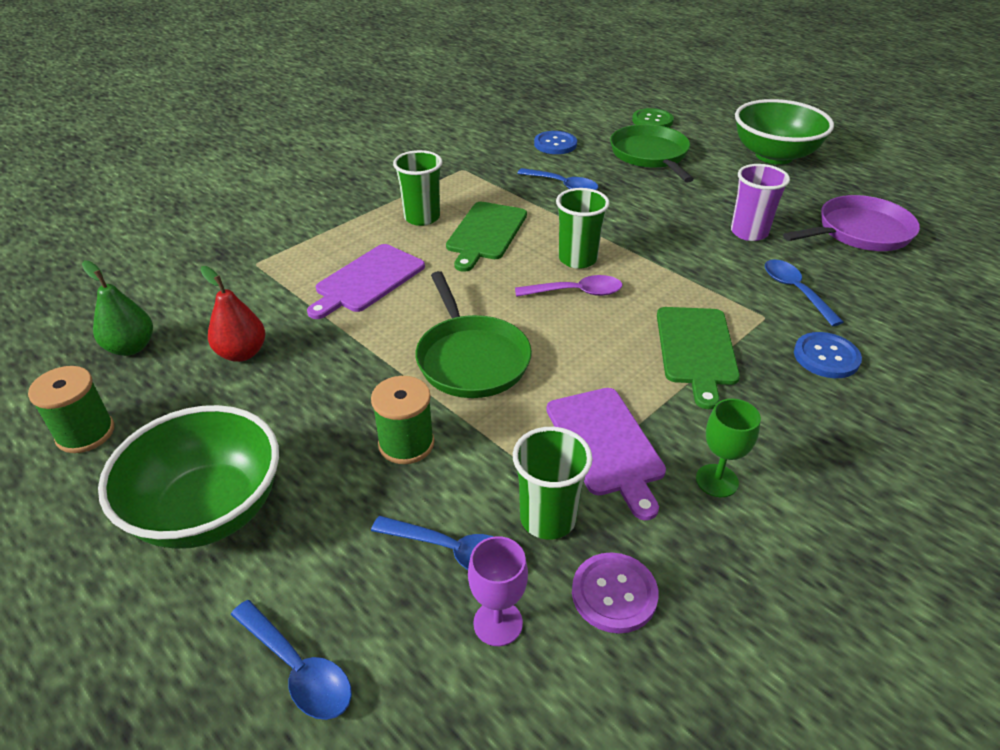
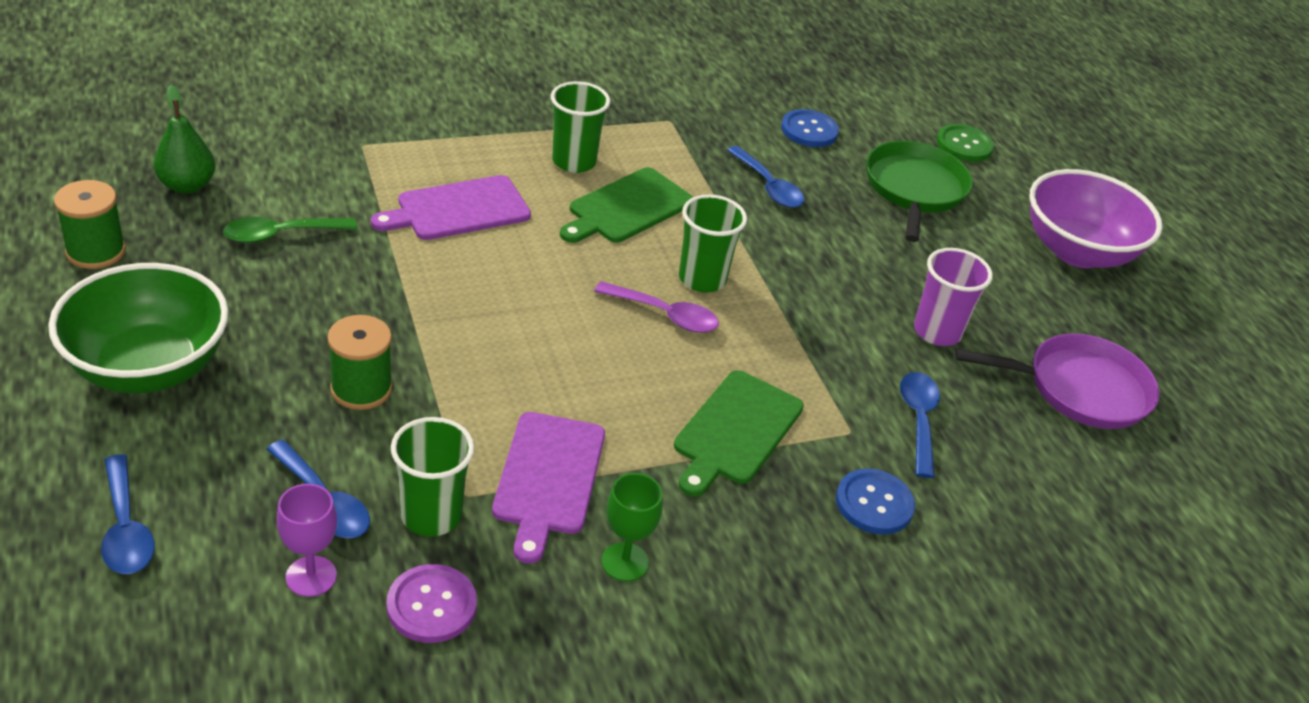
camera: 20 degrees right, 0 degrees up
(242, 353) = (281, 235): red pear -> green spoon
(471, 359) = (492, 336): green pan -> none
(774, 156) = (1077, 251): green bowl -> purple bowl

